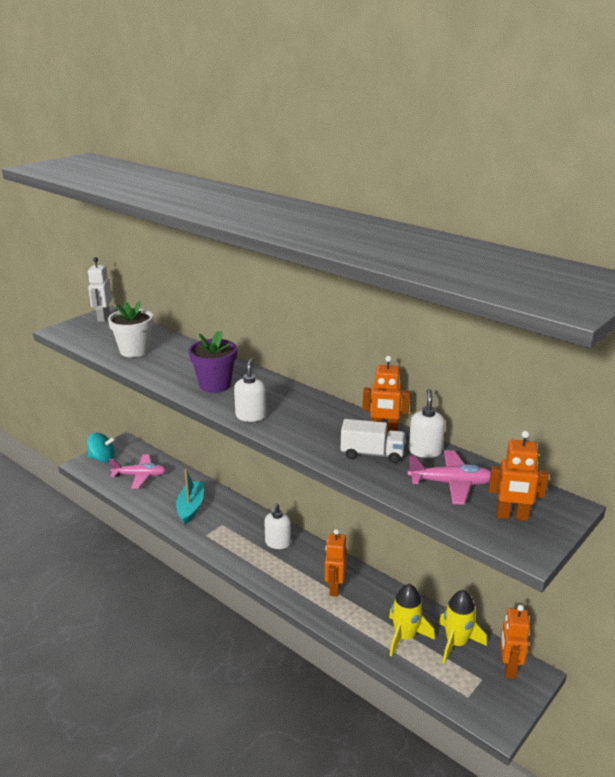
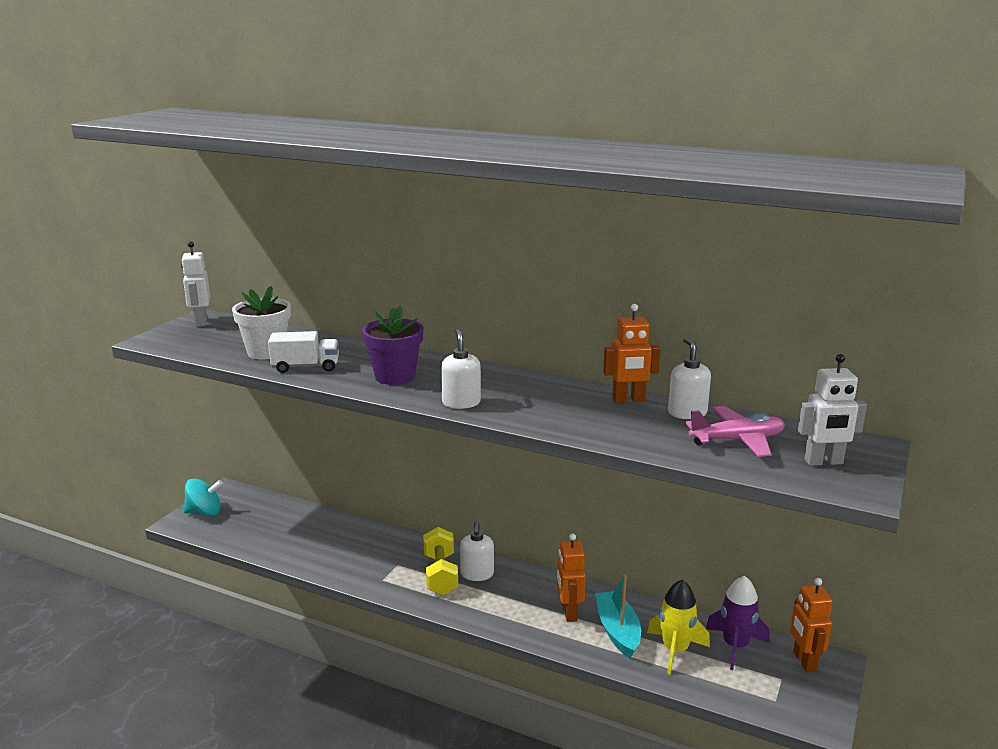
camera: 15 degrees left, 5 degrees down
(140, 476) = (265, 525): pink plane -> none
(191, 507) = (348, 551): turquoise boat -> turquoise boat (617, 631)
(250, 538) = (440, 574): none -> yellow dumbbell
(372, 454) = (630, 423): white truck -> white truck (305, 367)
(456, 643) = (735, 646): yellow rocket -> purple rocket
(512, 516) = (823, 462): orange robot -> white robot

